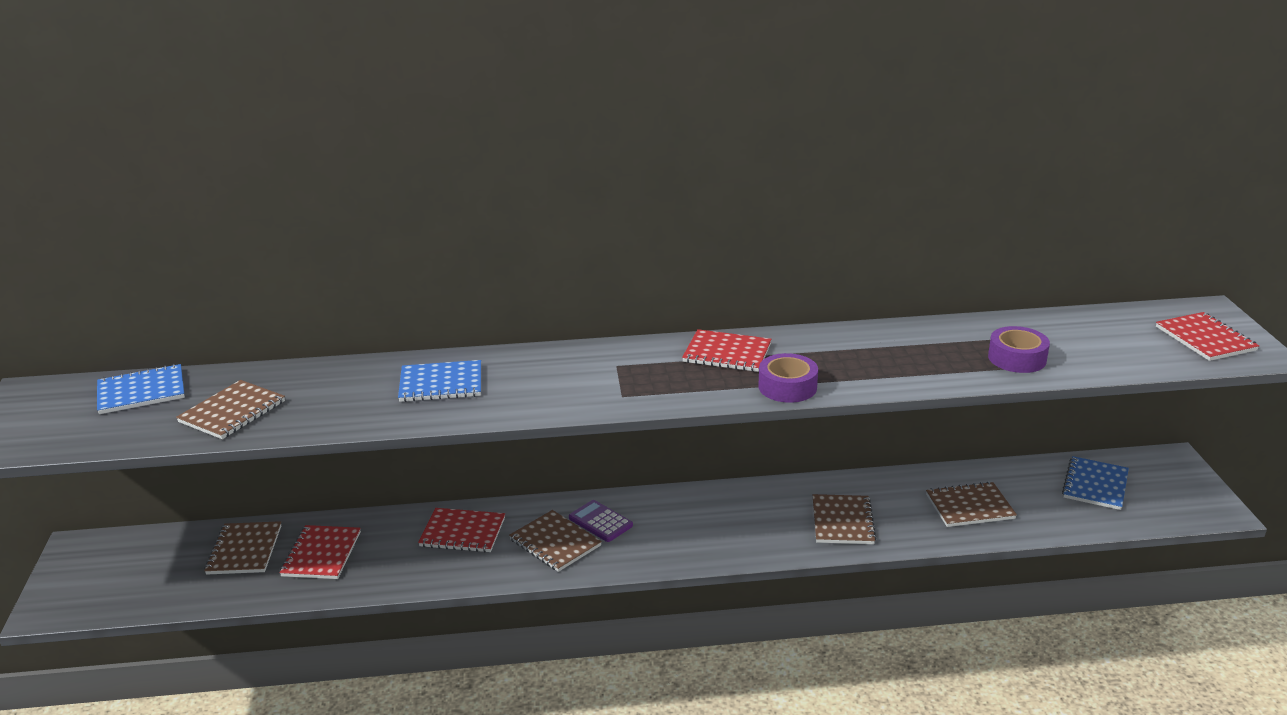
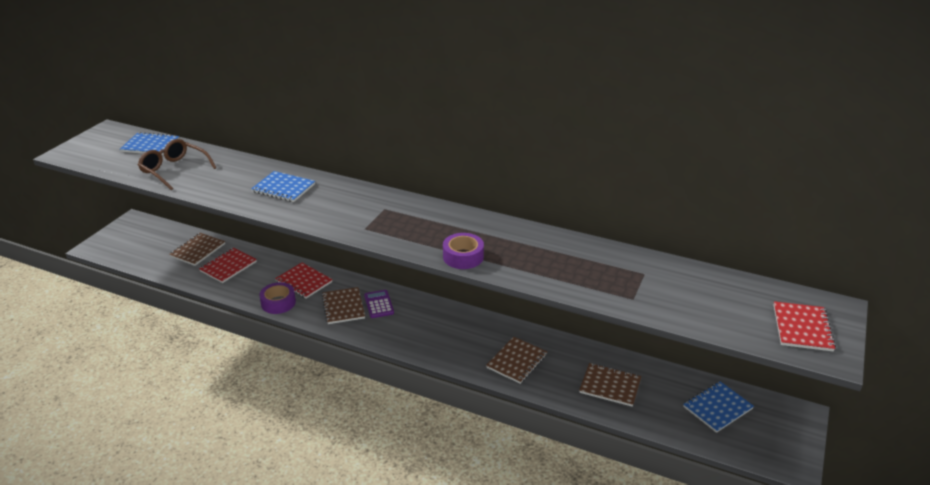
camera: 30 degrees right, 5 degrees up
(232, 412) = (174, 170): brown notebook -> brown glasses
(727, 353) = (455, 223): red notebook -> none
(1017, 358) = (636, 291): purple tape -> purple tape (278, 303)

